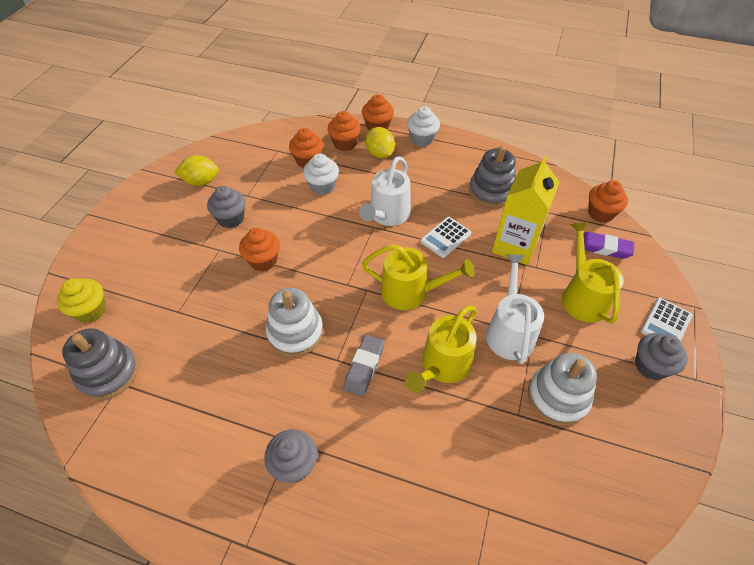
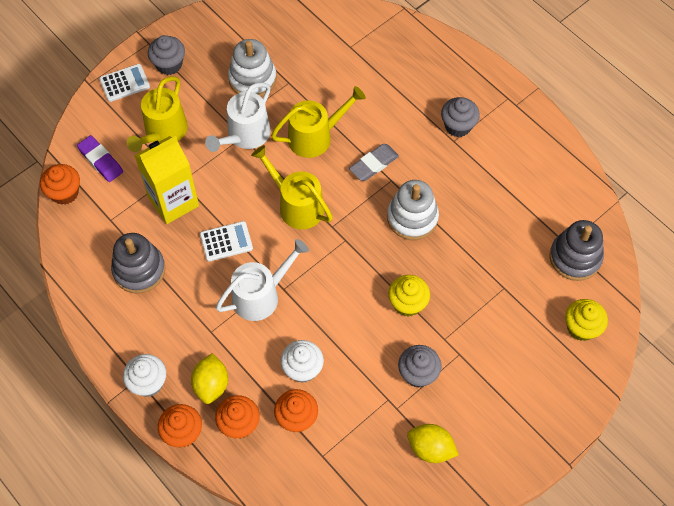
camera: 150 degrees left, 10 degrees up
(263, 260) = (407, 303): orange cupcake -> yellow cupcake

